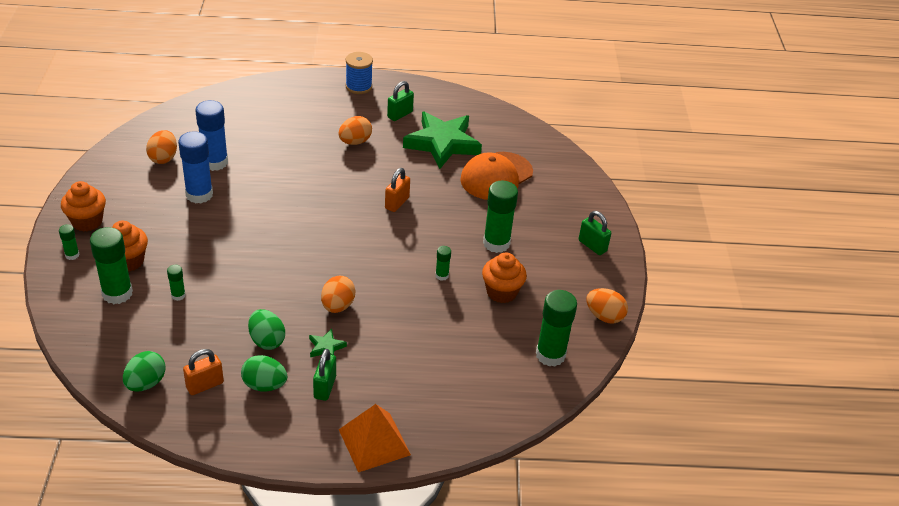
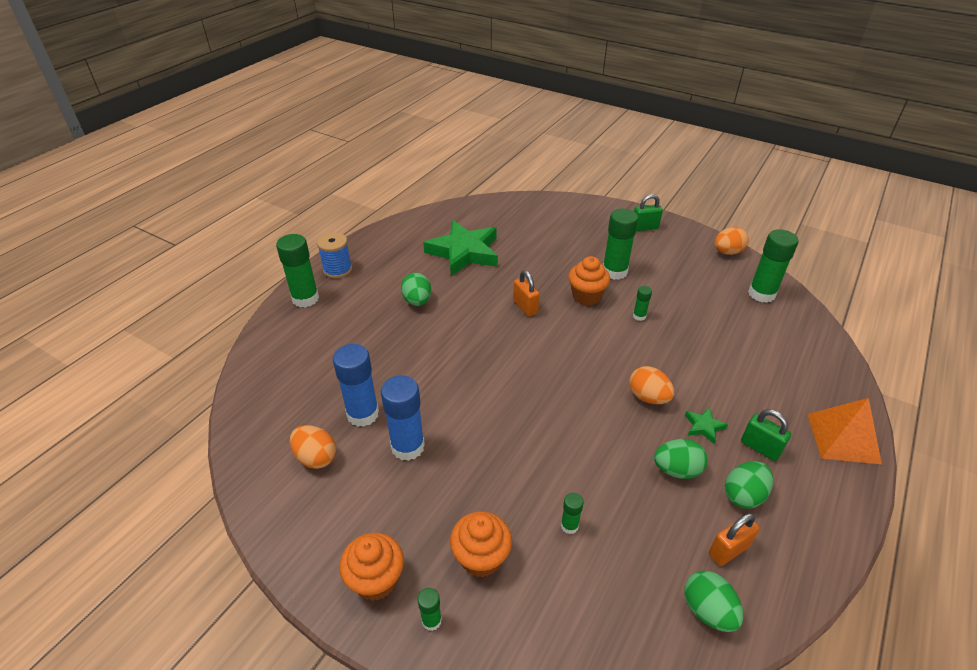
camera: 55 degrees left, 0 degrees up
(117, 293) = (534, 590): green glue stick -> green glue stick (305, 299)
(205, 385) = (728, 550): orange padlock -> orange padlock turned 60 degrees clockwise
(355, 142) = (417, 301): orange egg -> green egg
(400, 114) = (402, 261): green padlock -> none
(496, 176) = (530, 241): orange cap -> none
(501, 292) = (676, 291): orange cupcake -> orange cupcake (586, 296)

